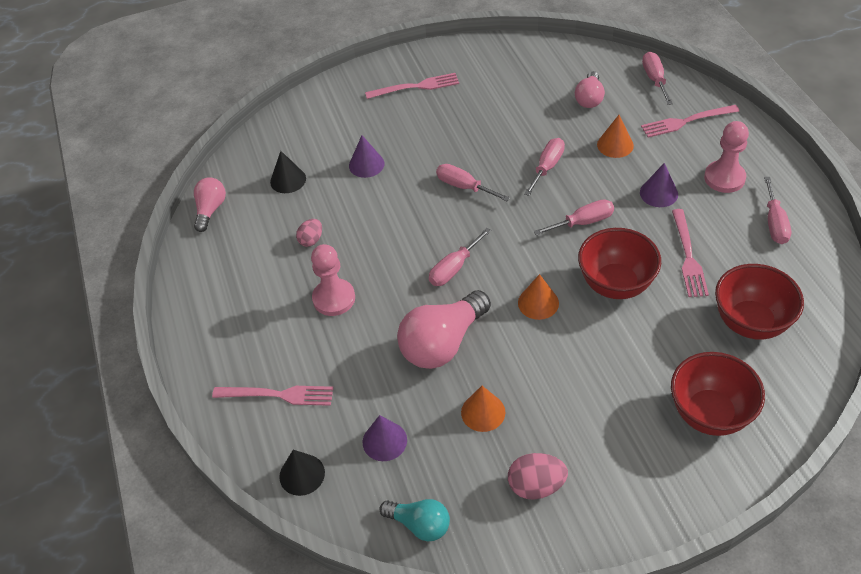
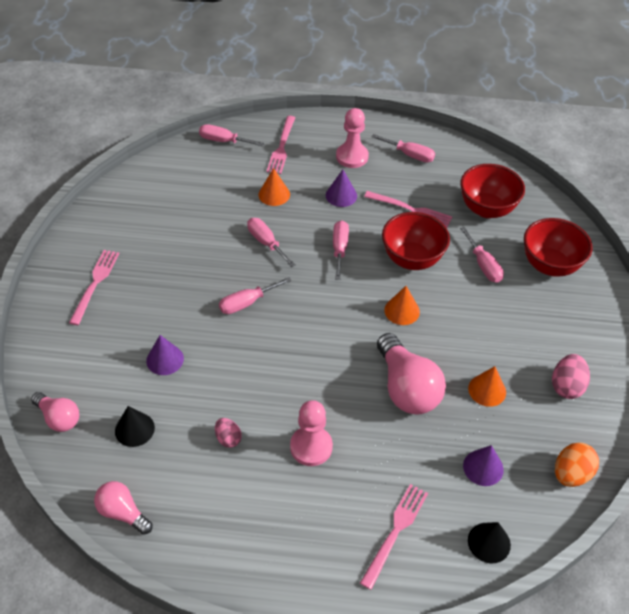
camera: 70 degrees left, 0 degrees up
(420, 524) = (571, 474): turquoise light bulb -> orange egg
(454, 268) = (333, 347): pink screwdriver -> pink screwdriver (483, 265)
(589, 98) = (211, 184): pink light bulb -> pink light bulb (59, 418)

